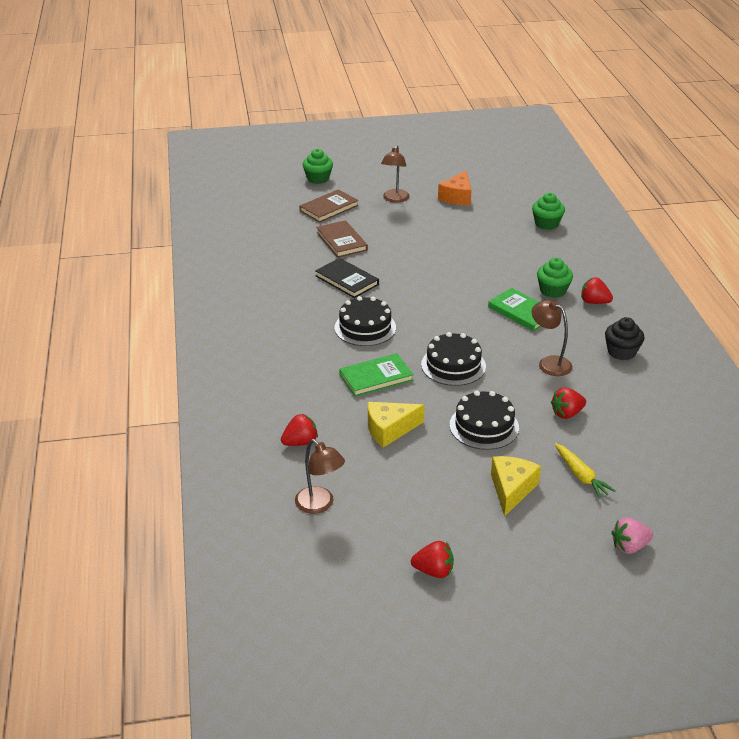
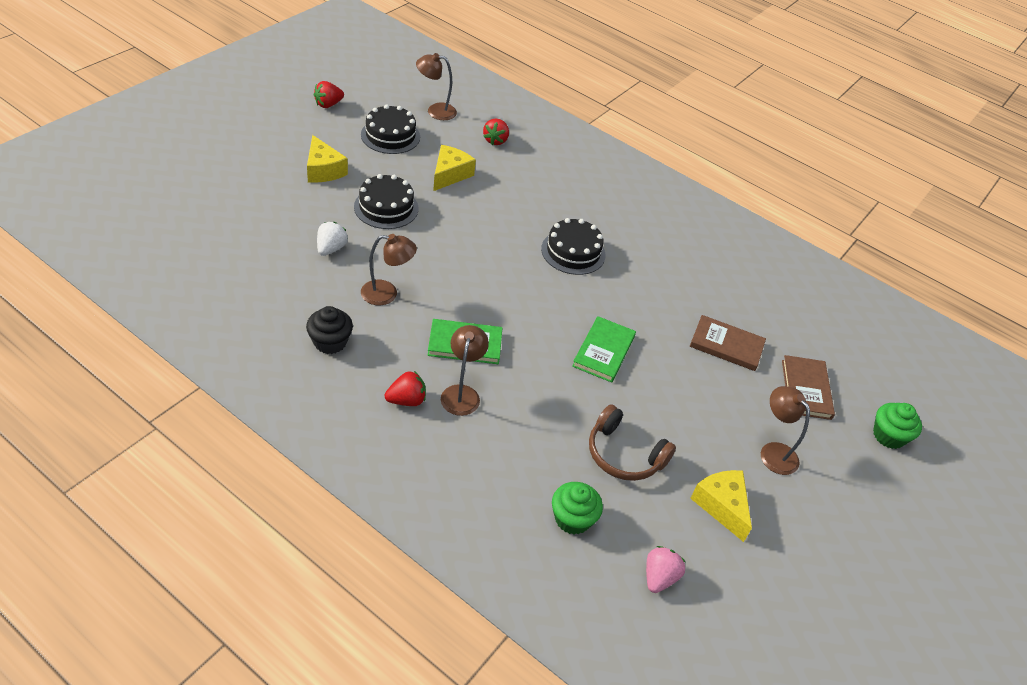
camera: 130 degrees right, 10 degrees up
(347, 280) = (654, 296): black book -> none
(376, 377) = (508, 210): green book -> green book (604, 351)
(453, 365) = (463, 250): black cake -> black cake (390, 136)
(457, 197) = (721, 506): orange cheese -> yellow cheese
(484, 230) = (624, 454): none -> brown headphones
(553, 291) = (462, 393): green cupcake -> brown lamp
(567, 413) = (331, 248): red strawberry -> white strawberry
(581, 476) = (280, 201): yellow carrot -> none
(629, 546) = (211, 166): pink strawberry -> pink strawberry (659, 577)

